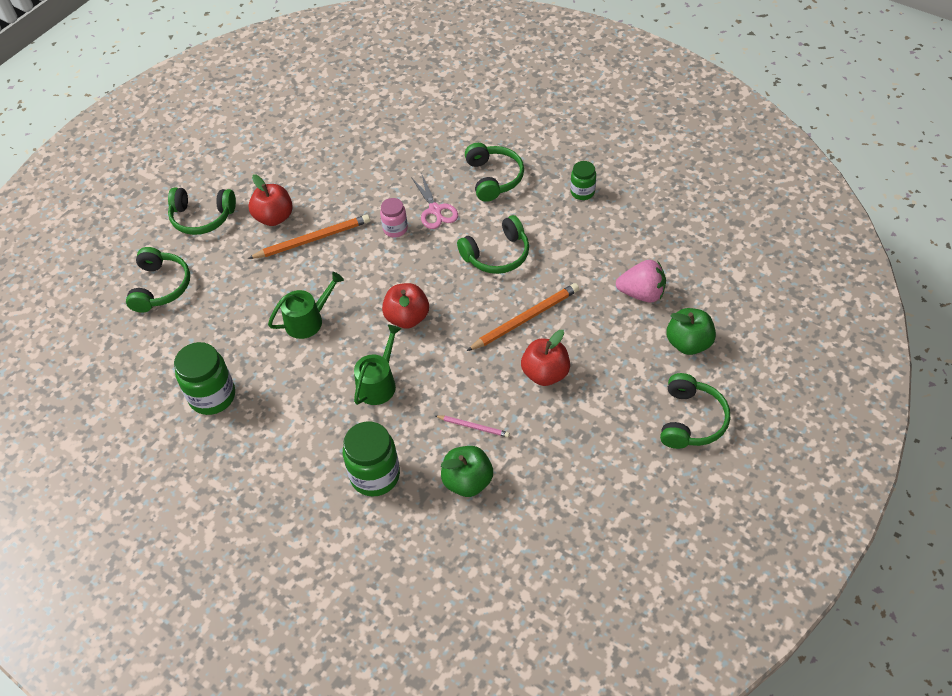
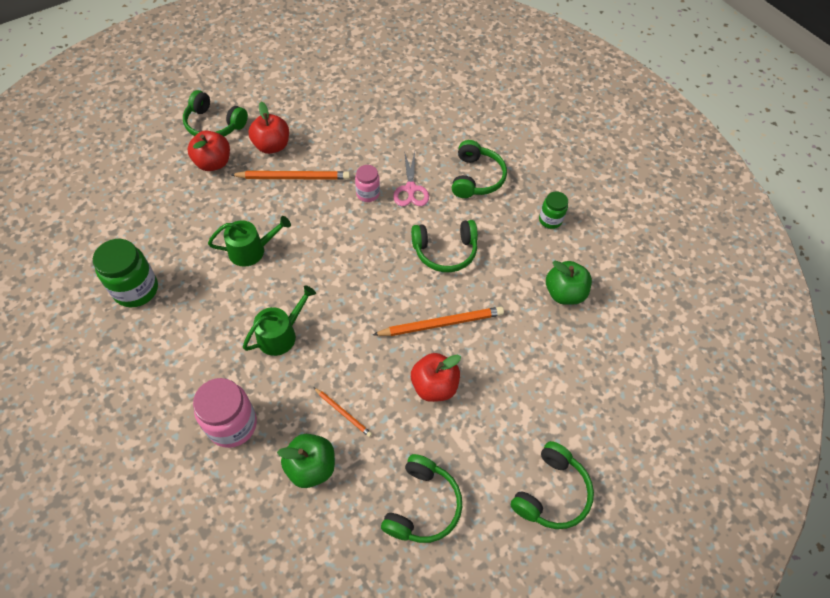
camera: 15 degrees right, 5 degrees up
(160, 287) = (148, 173): green headphones -> green headphones (422, 505)
(375, 475) = (232, 424): green jar -> pink jar
(407, 317) = (337, 281): red apple -> red apple (213, 163)
(473, 427) = (343, 413): pink pencil -> orange pencil
(641, 293) = (561, 340): pink strawberry -> none
(688, 343) = (584, 410): green apple -> green apple (564, 293)

